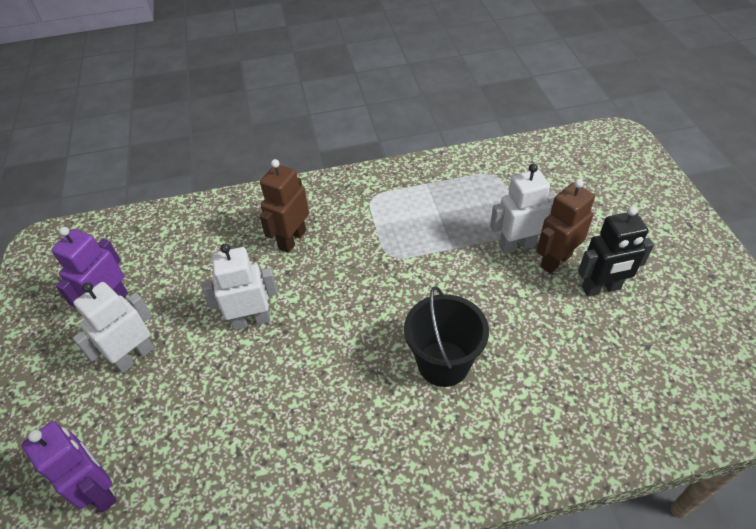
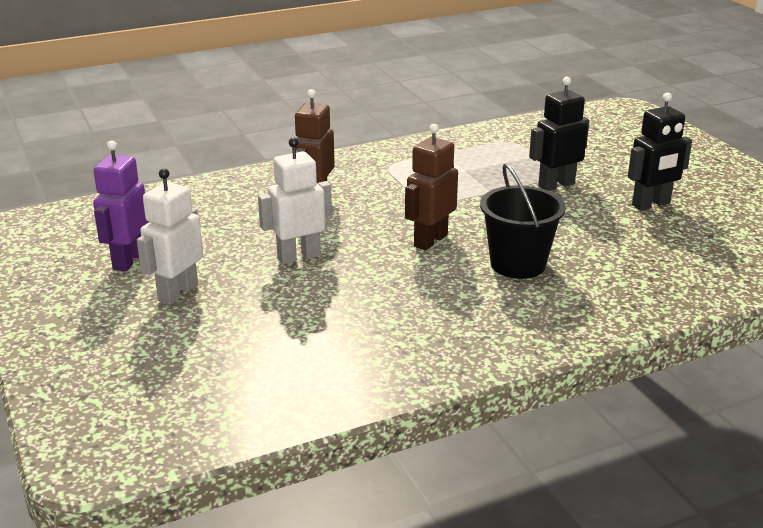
camera: 15 degrees left, 20 degrees down
(100, 490) = (189, 383): purple robot -> none
(516, 245) = (556, 185): white robot -> black robot
(555, 261) = (599, 191): brown robot -> brown robot (430, 240)

